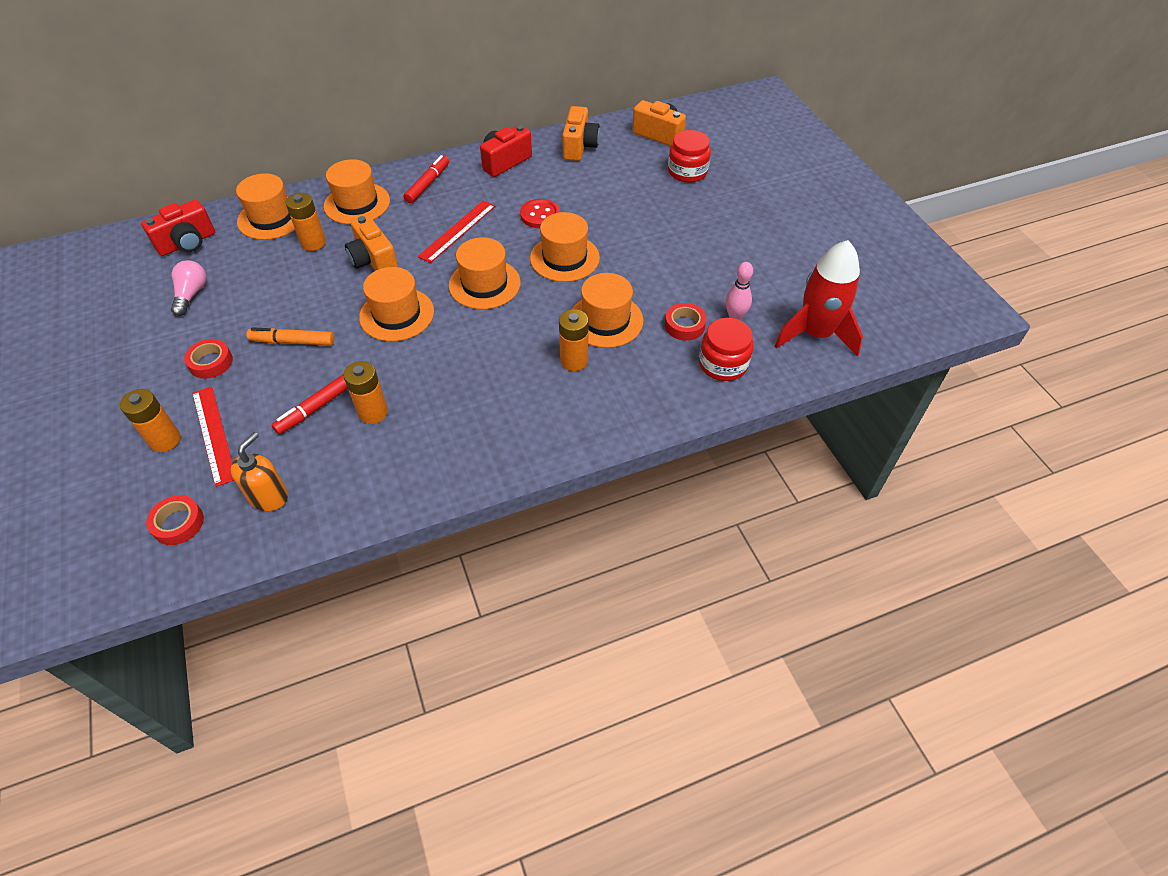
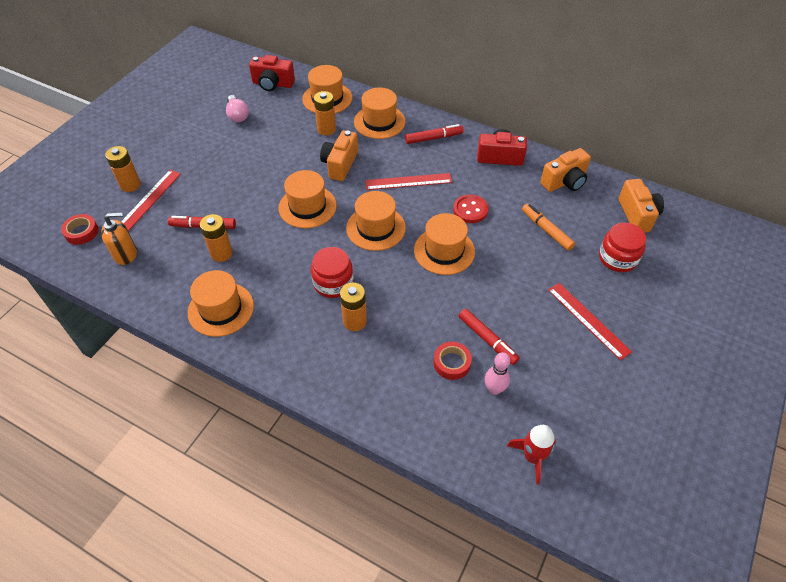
camera: 50 degrees right, 0 degrees up
(191, 294) = (237, 115): pink light bulb -> pink light bulb turned 105 degrees clockwise
(211, 362) = (197, 160): red tape -> none
(293, 342) = (242, 179): orange marker -> orange marker (546, 230)
(606, 320) = (409, 313): orange hat -> orange hat (221, 309)
(684, 290) = (487, 339): none -> red marker
(723, 364) = (437, 412): red jar -> red jar (333, 283)
(726, 224) = (588, 320): none -> red ruler
(815, 334) = (532, 457): red rocket -> red rocket, size x0.59

